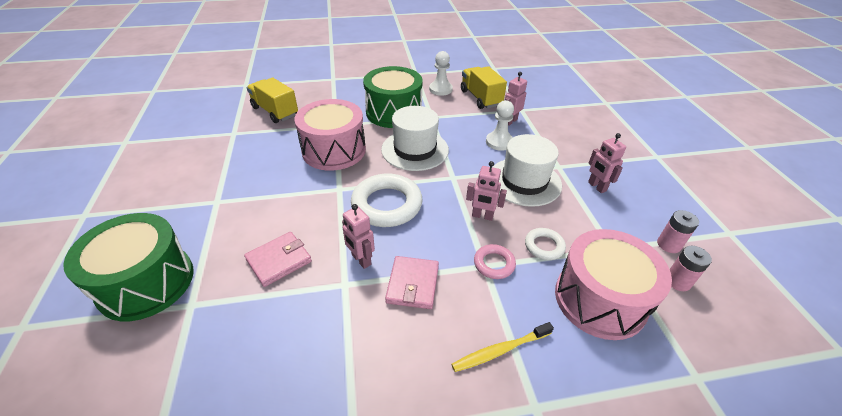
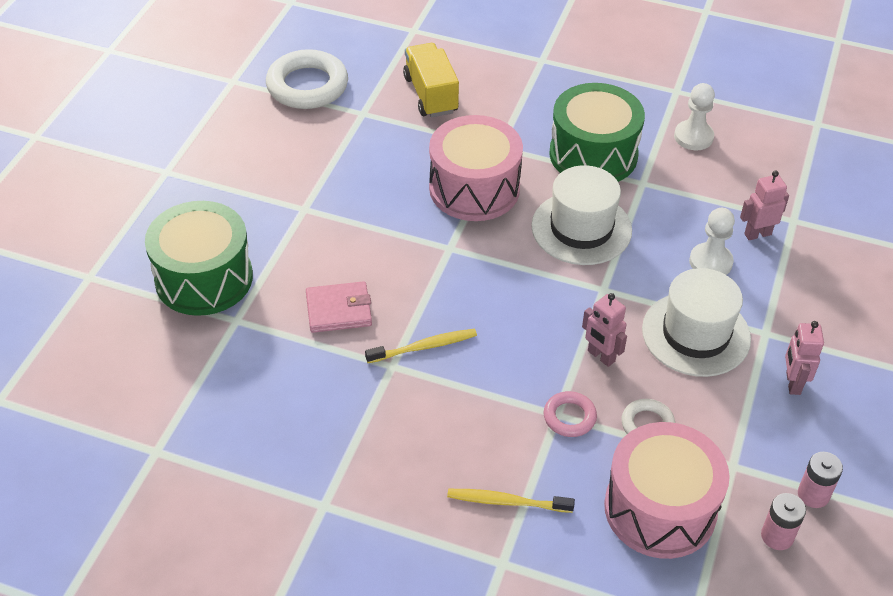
camera: 30 degrees right, 5 degrees up
(361, 260) = (424, 347): pink robot -> yellow toothbrush
(387, 204) = (494, 292): white ring -> white ring (307, 86)
(412, 284) = (463, 398): pink wallet -> none
(480, 98) = (745, 175): yellow truck -> none

